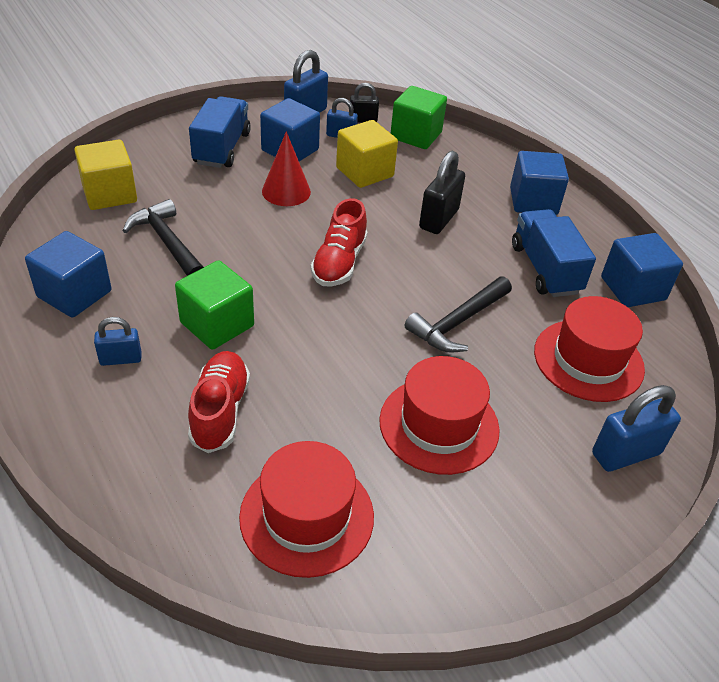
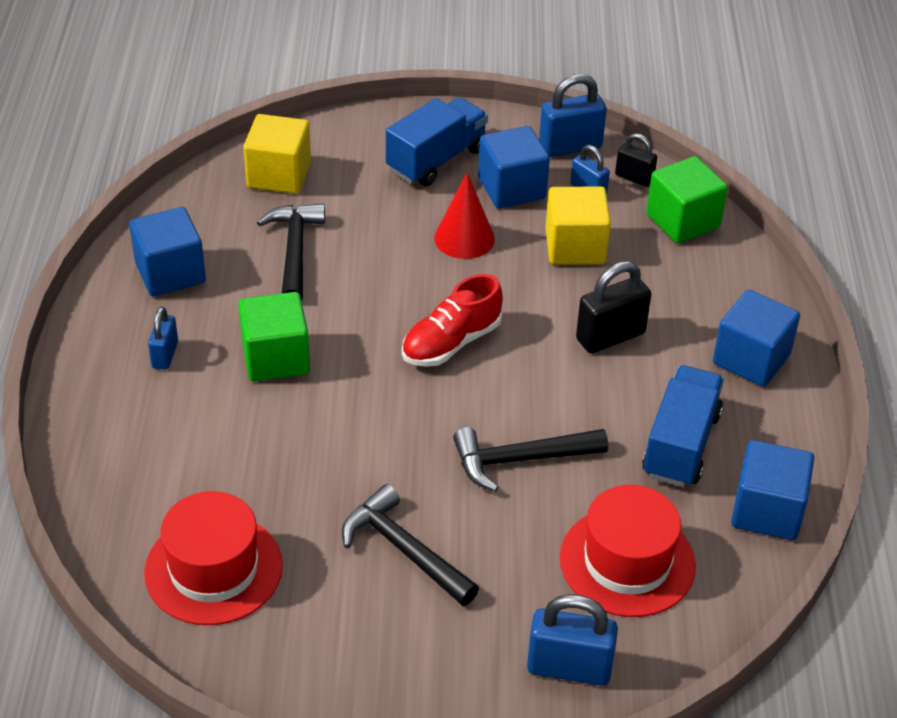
camera: 35 degrees right, 0 degrees up
(120, 359) = (165, 355): blue padlock -> blue padlock turned 75 degrees clockwise
(220, 411) = (213, 442): red shoe -> none
(439, 425) = (404, 550): red hat -> black hammer

